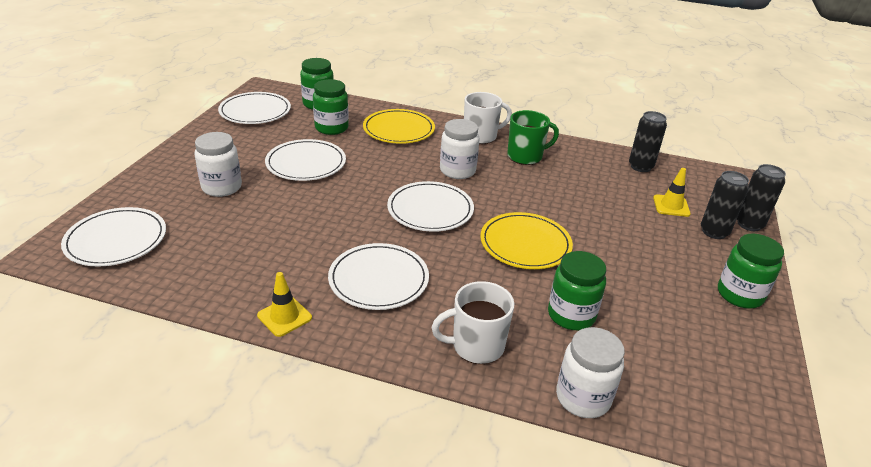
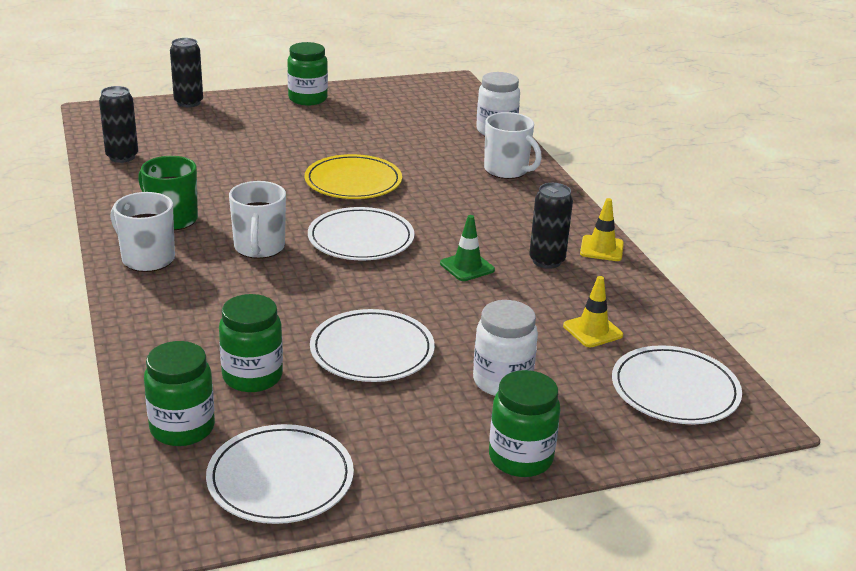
camera: 125 degrees left, 5 degrees down
(344, 234) = (467, 267): none -> green traffic cone
(378, 279) = (499, 227): white plate -> none
(399, 129) = (194, 322): yellow plate -> none
(457, 171) = (259, 248): white jar -> white mug
(571, 315) = (422, 147): green jar -> green jar (520, 458)
(671, 206) = (195, 134): yellow traffic cone -> yellow traffic cone (592, 330)
(714, 232) = (221, 114): black can -> black can (546, 261)

